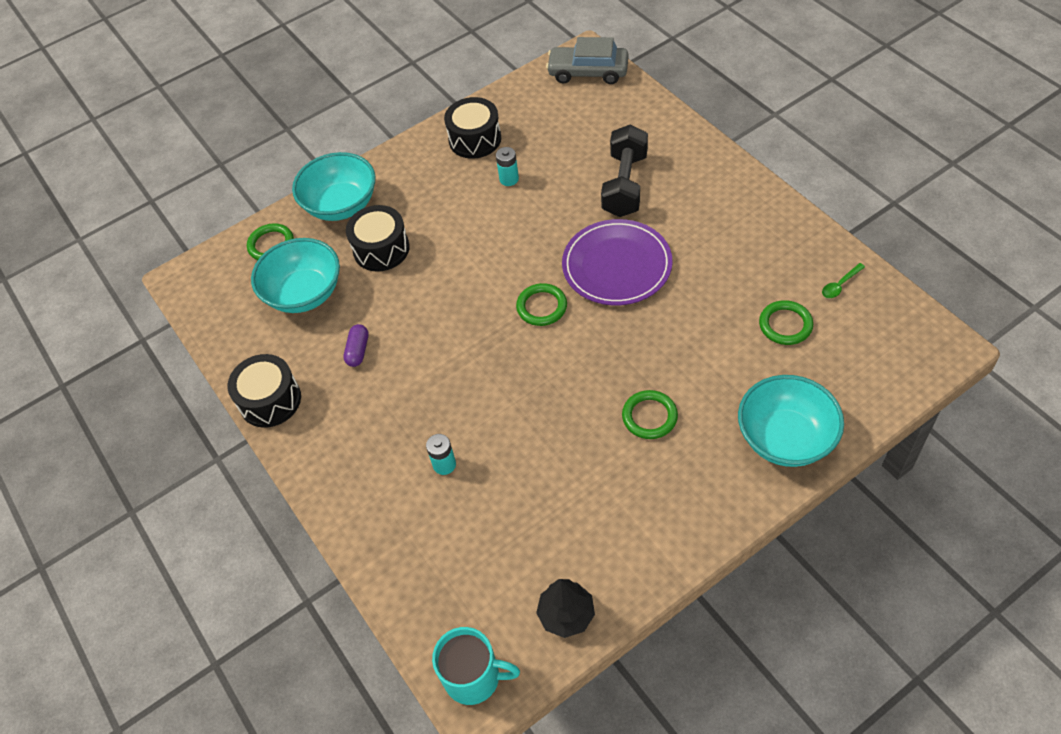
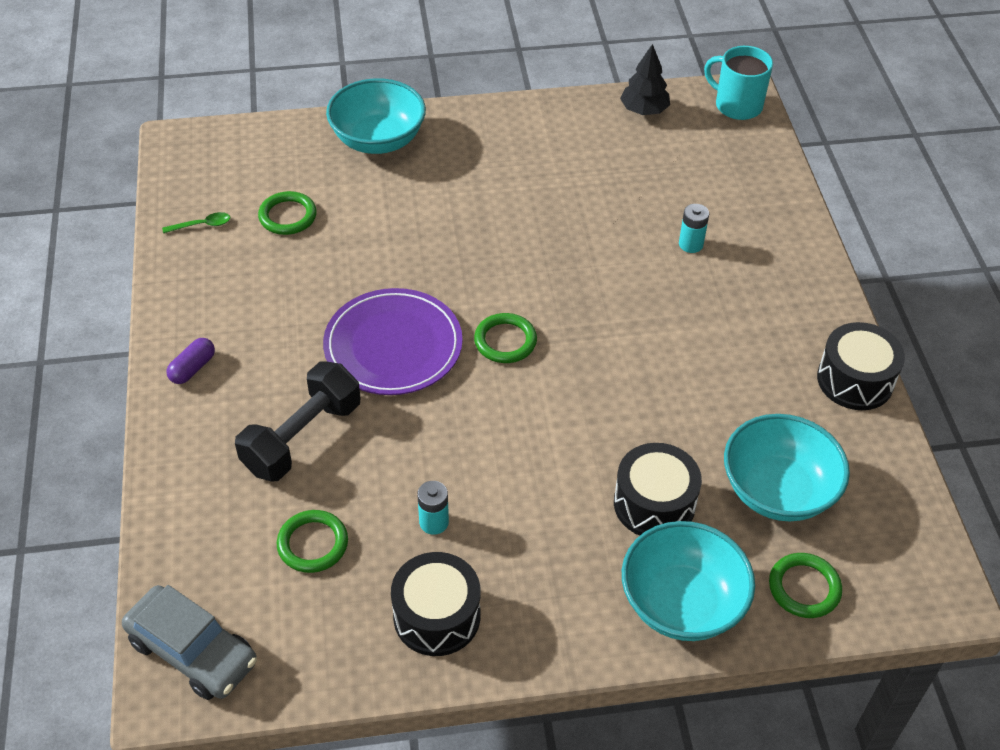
camera: 160 degrees left, 5 degrees down
(358, 351) = (735, 388): purple capsule -> purple capsule (192, 368)
(649, 416) = (476, 201): green ring -> green ring (313, 544)

